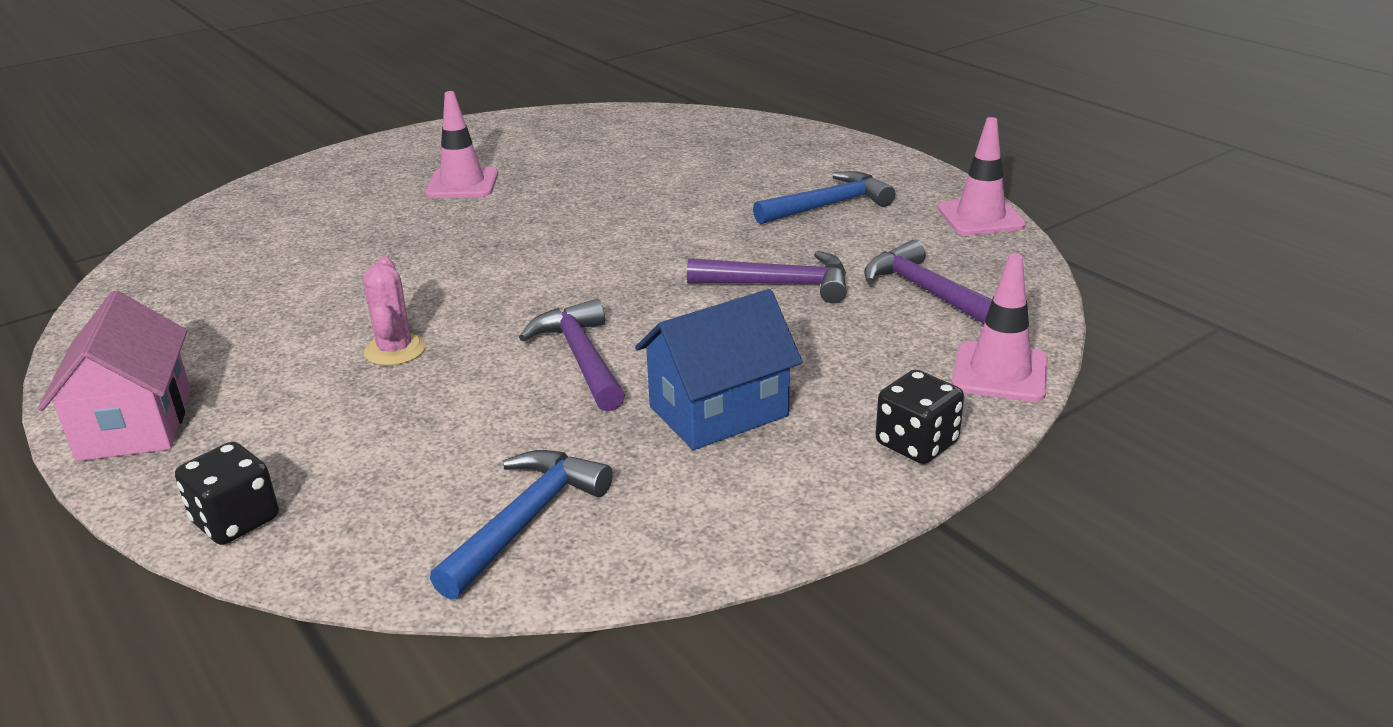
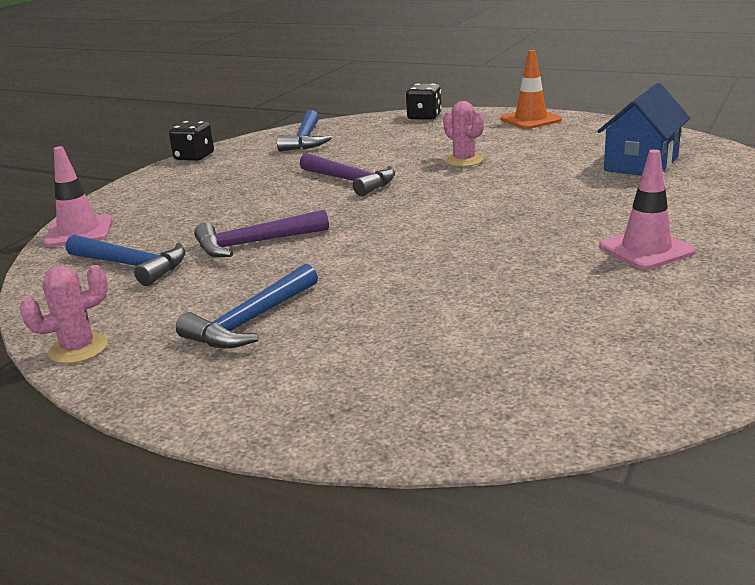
camera: 155 degrees right, 5 degrees down
(135, 424) = (530, 120): pink house -> orange traffic cone
(718, 411) = (247, 181): blue house -> blue house (641, 164)
(916, 443) = (131, 194): black dice -> black dice (194, 157)
(928, 292) = (131, 266): purple hammer -> blue hammer
(980, 217) = (78, 349): pink traffic cone -> pink cactus

